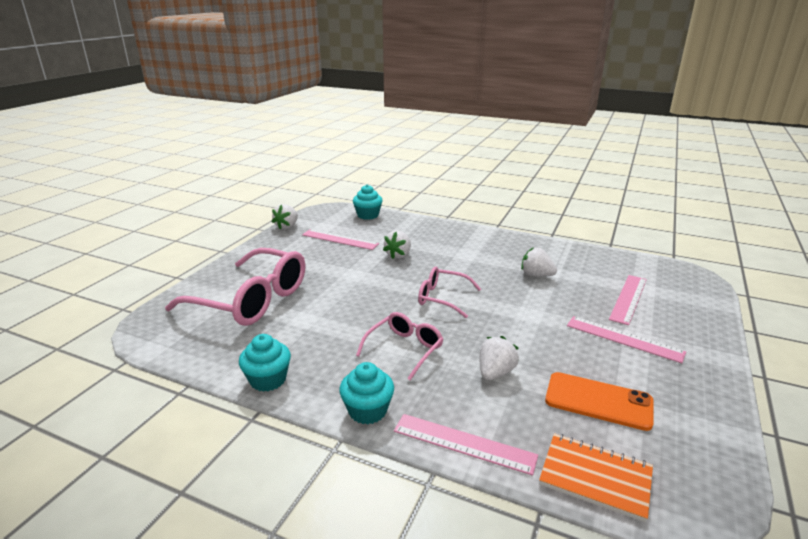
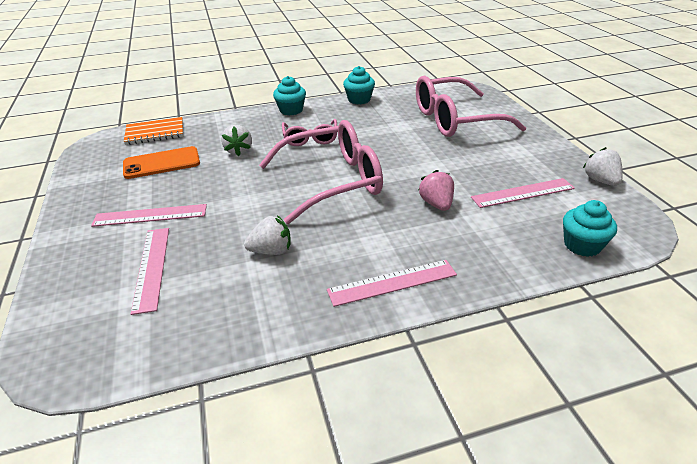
camera: 140 degrees right, 10 degrees up
(398, 255) = (436, 204): white strawberry -> pink strawberry
(442, 298) = (333, 181): pink glasses -> pink glasses, size x1.87
(463, 443) = (229, 119): pink ruler -> pink ruler (392, 282)

